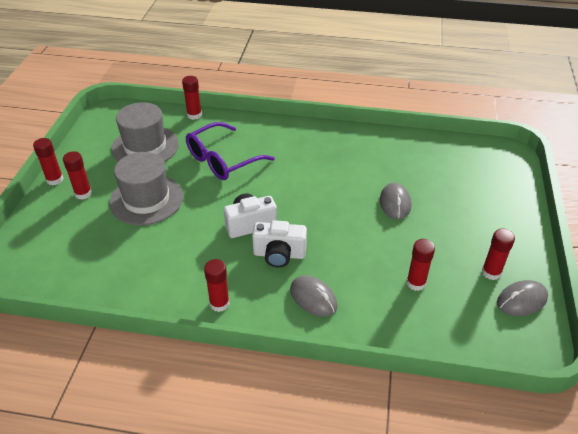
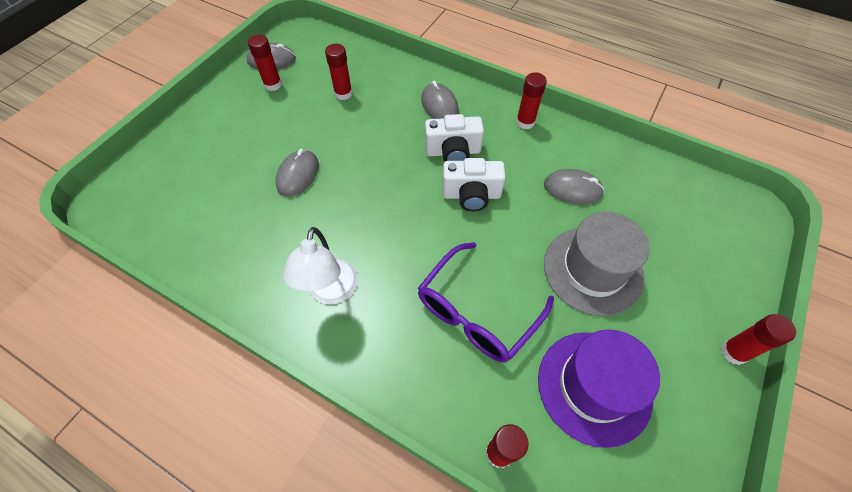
camera: 160 degrees left, 15 degrees up
(83, 193) = (683, 308): red glue stick -> none
(145, 146) = (594, 387): grey hat -> purple hat
(165, 251) = (572, 189): none -> grey mouse
(222, 160) = (477, 312): purple glasses -> purple glasses turned 150 degrees clockwise
(279, 254) = (453, 152): white camera -> white camera turned 150 degrees clockwise
(318, 148) = (331, 292): none -> white lamp

